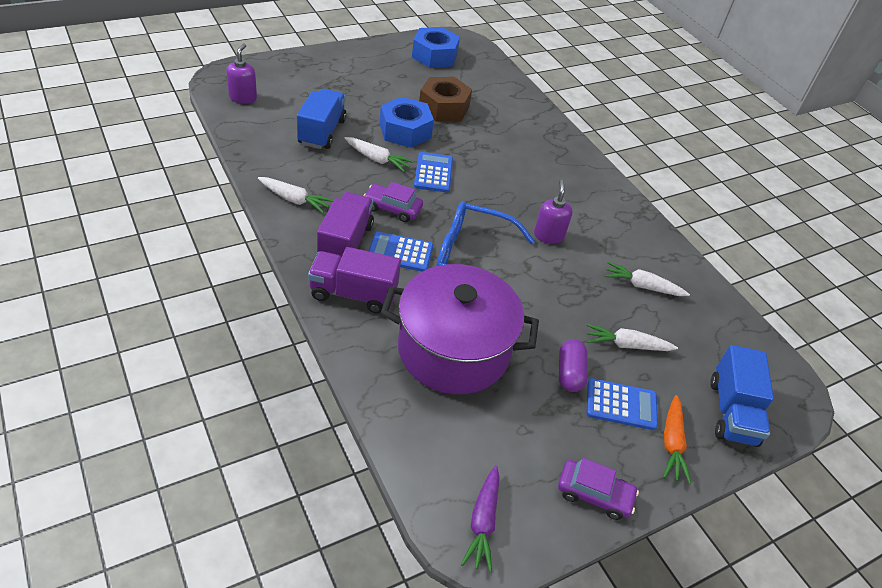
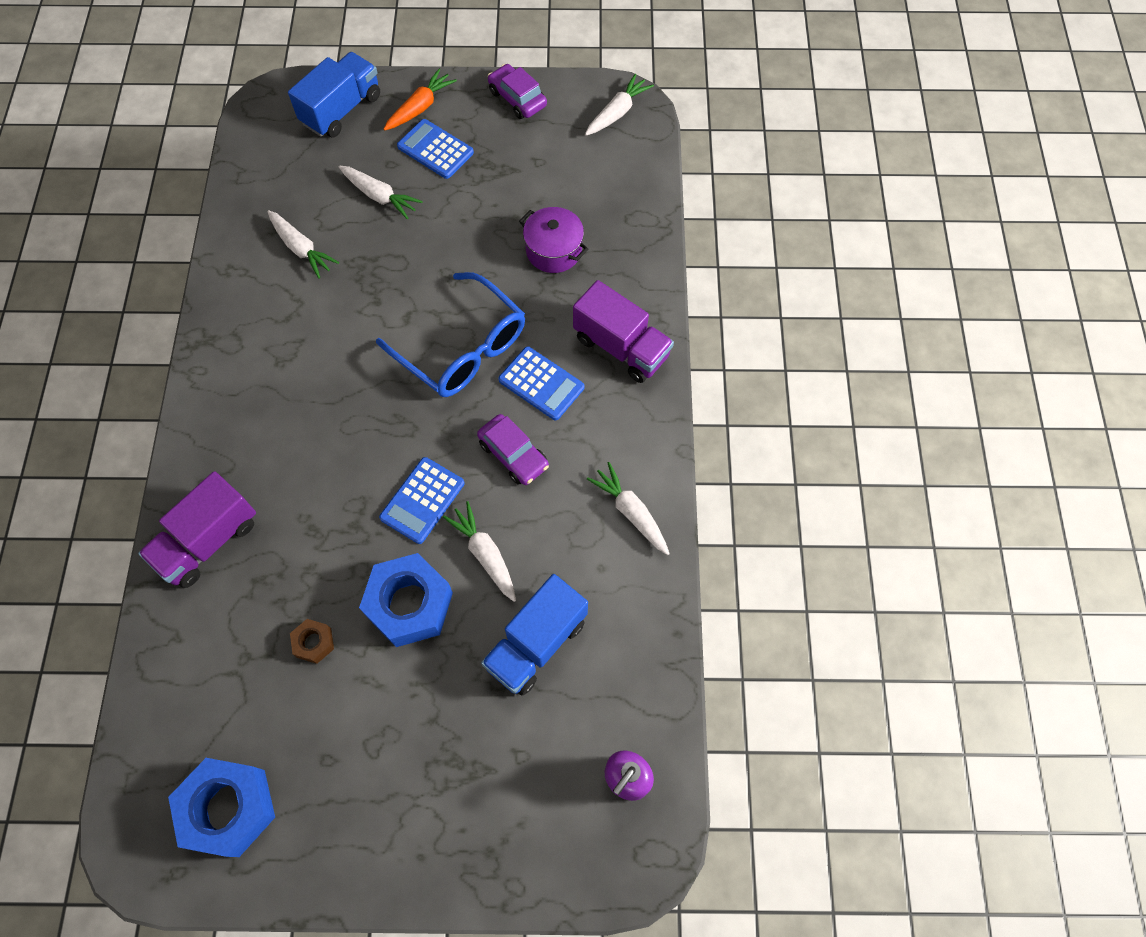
camera: 145 degrees left, 20 degrees up
(345, 242) = (597, 420): purple truck -> purple truck (208, 541)
(443, 107) = (314, 643): brown nut -> brown nut, size x0.48
(453, 350) = (554, 250): purple pot -> purple pot, size x0.48
(482, 522) = (617, 112): purple carrot -> white carrot
(548, 235) = (349, 348): purple soap dispenser -> none
(569, 373) = (459, 191): purple capsule -> none

